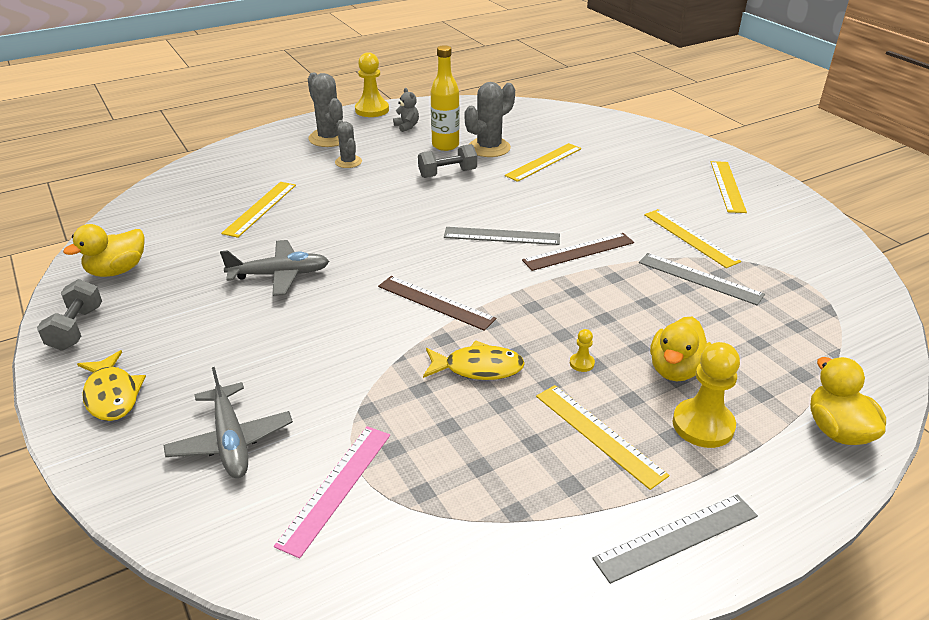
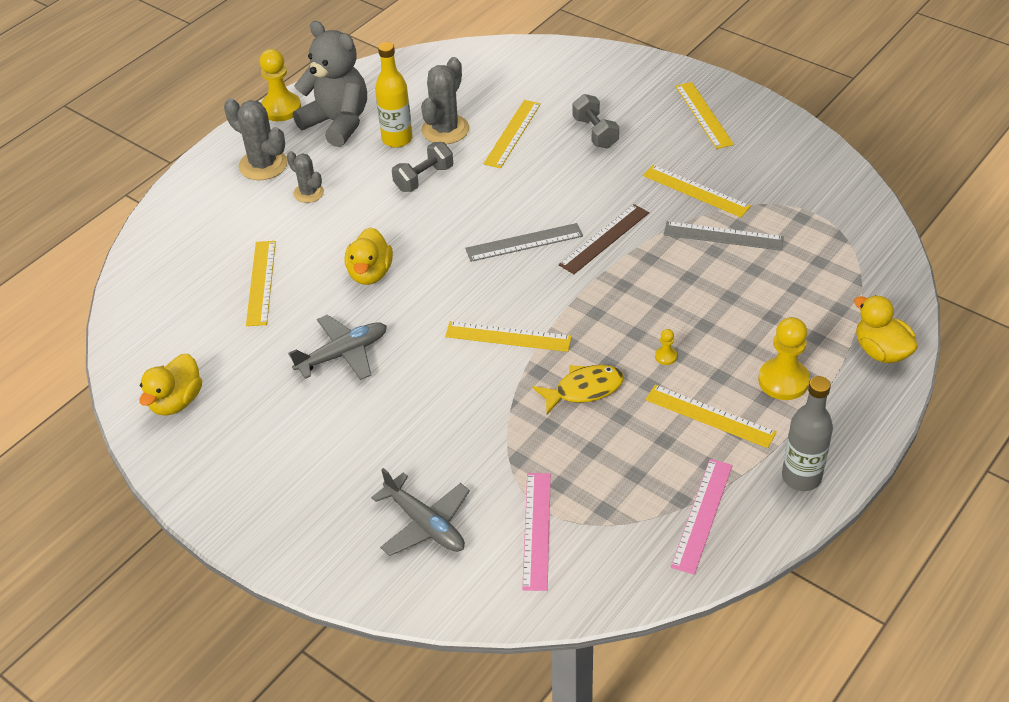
camera: 20 degrees left, 10 degrees up
(76, 328) = (195, 474): grey dumbbell -> grey dumbbell (595, 133)
(112, 395) = (288, 522): yellow fish -> none
(407, 126) = (337, 123): grey teddy bear -> grey teddy bear, size x2.45
(435, 302) = (508, 337): brown ruler -> yellow ruler
(531, 538) = (702, 515): none -> pink ruler
(675, 369) = (742, 337): yellow duck -> yellow duck (370, 273)
(677, 537) = (801, 477): grey ruler -> grey bottle

